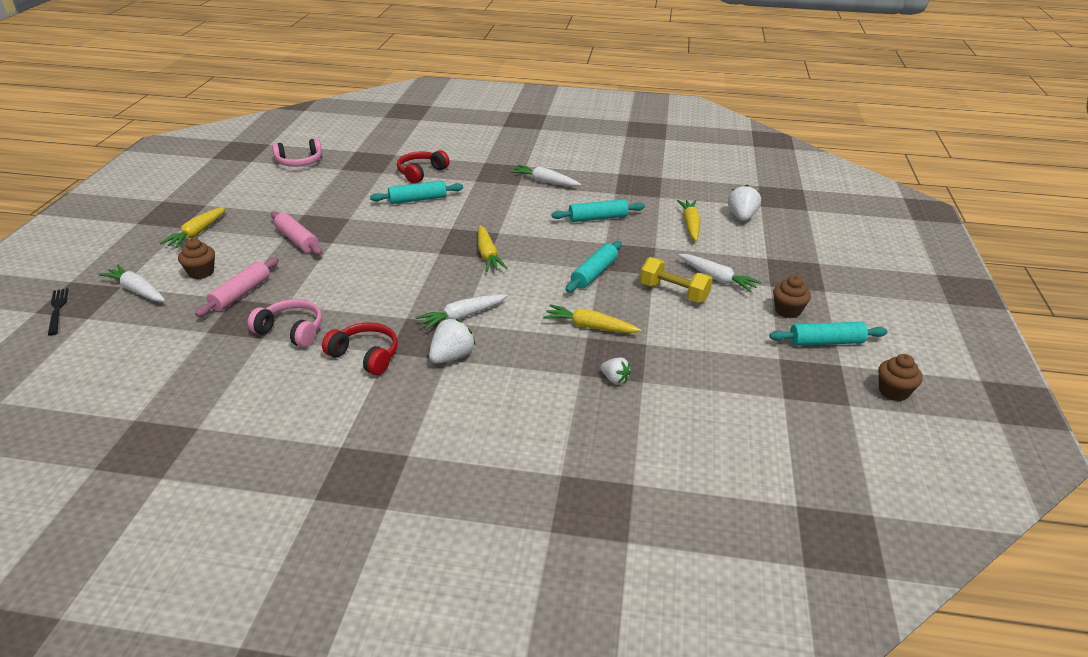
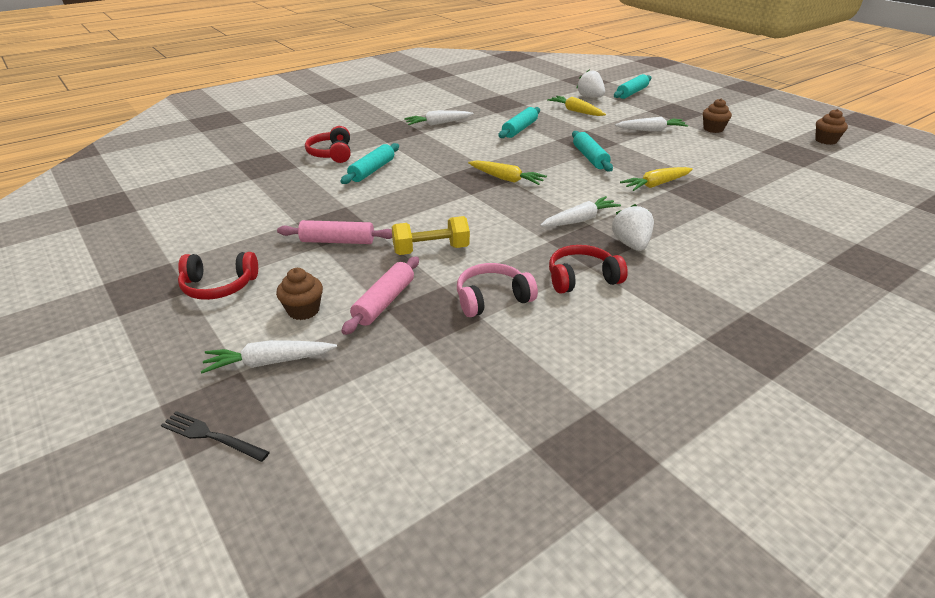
camera: 45 degrees left, 0 degrees up
(197, 233) = (219, 286): yellow carrot -> red headphones
(241, 294) = (384, 302): pink rolling pin -> pink rolling pin turned 45 degrees clockwise
(299, 162) = (195, 190): pink headphones -> none
(462, 317) = (579, 220): white carrot -> white carrot turned 135 degrees counterclockwise
(614, 379) = (730, 202): white strawberry -> none
(674, 292) = (650, 146): yellow dumbbell -> yellow dumbbell (431, 250)
(826, 342) = (758, 134): turquoise rolling pin -> turquoise rolling pin (632, 93)

